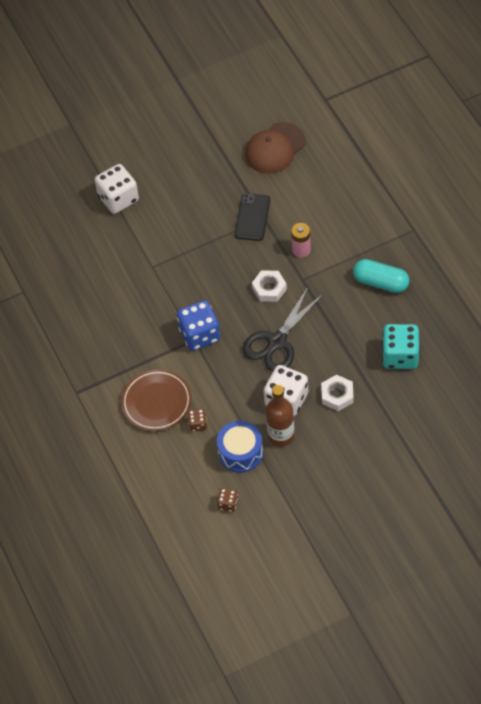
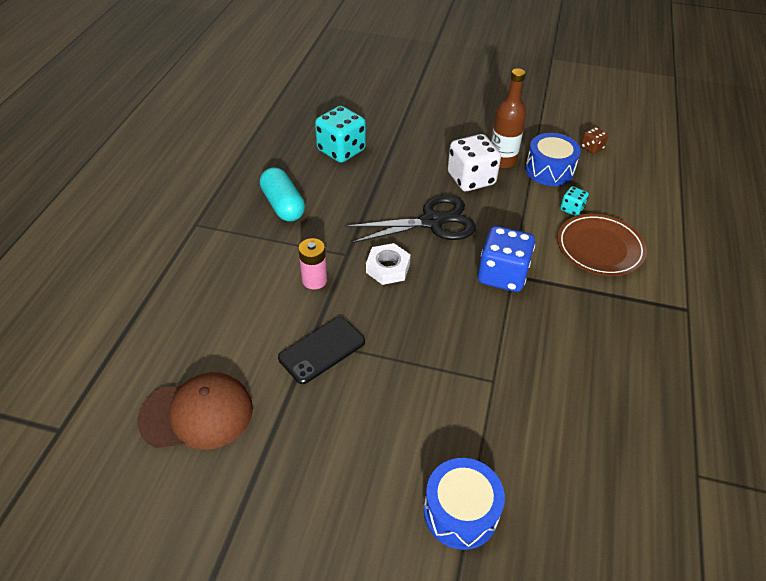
camera: 145 degrees left, 10 degrees down
(118, 199) = (460, 512): white dice -> blue drum
(197, 424) = (572, 209): brown dice -> turquoise dice
(337, 395) = (424, 157): white nut -> none

